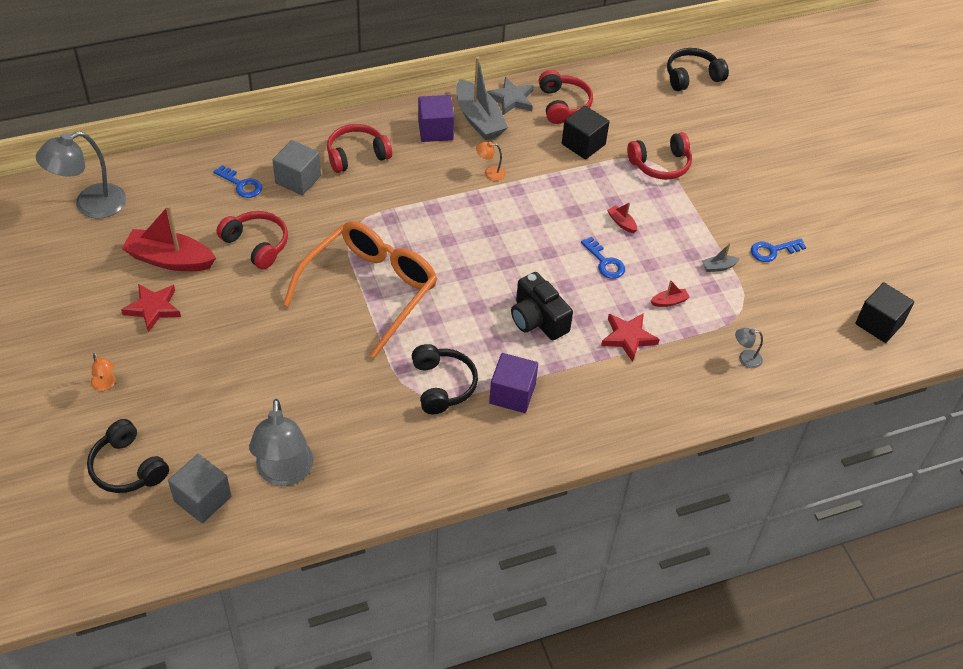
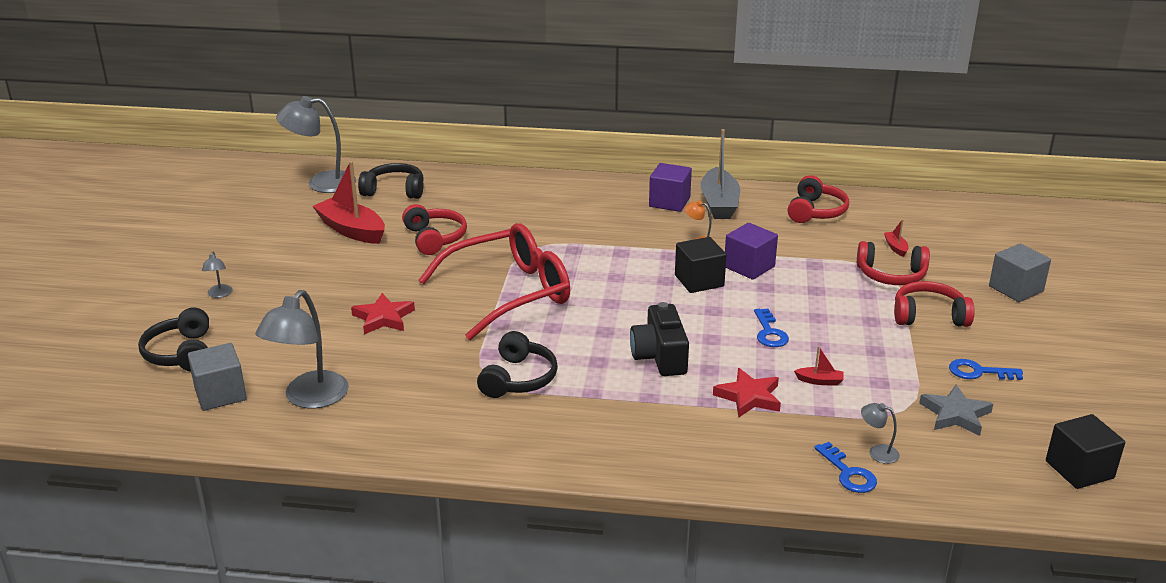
camera: 30 degrees right, 20 degrees down
(105, 385) = (219, 294): orange lamp -> grey lamp
(153, 308) = (307, 257): red star -> red star (383, 318)
(241, 185) = (458, 198): blue key -> blue key (848, 473)
(298, 179) = (511, 206): grey cube -> grey cube (1016, 289)
(356, 155) = (579, 202): red headphones -> red headphones (929, 316)
(370, 290) = (509, 293): orange glasses -> red glasses
(511, 99) = (764, 197): grey star -> grey star (955, 414)
(512, 394) = (584, 405): purple cube -> purple cube (749, 267)
(583, 144) = (815, 243): black cube -> black cube (699, 281)
(621, 223) = (812, 308): red boat -> red boat (895, 248)
(692, 77) = (977, 220): black headphones -> black headphones (394, 190)
(718, 267) = (900, 368): grey boat -> none

